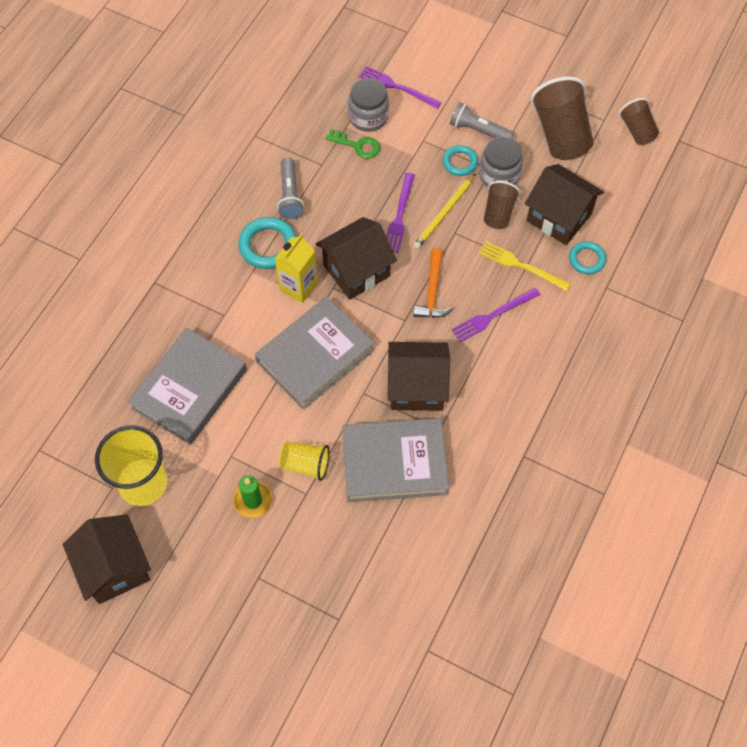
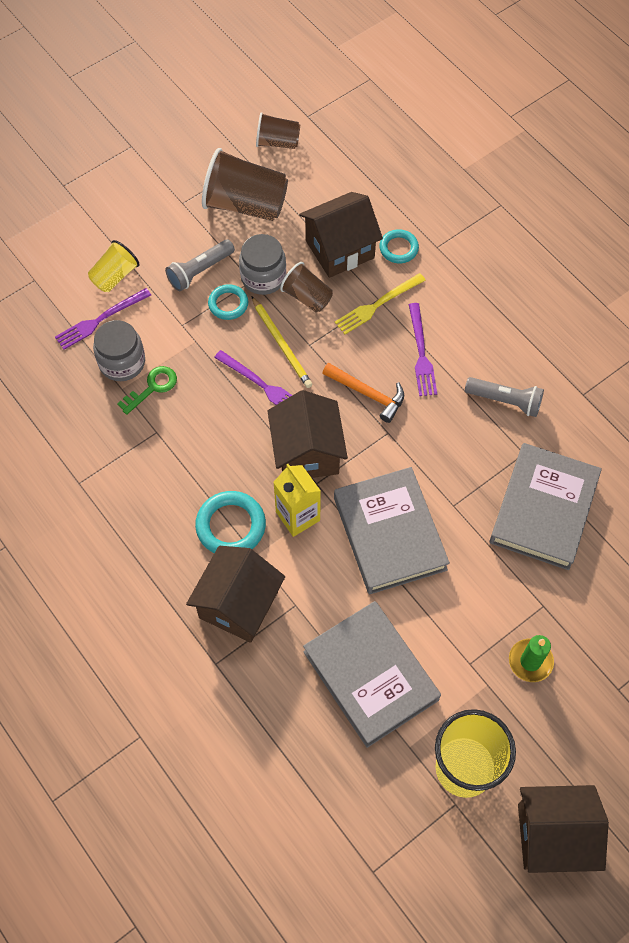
camera: 65 degrees left, 0 degrees up
(290, 195) = (178, 479): grey flashlight -> grey flashlight (505, 401)
(305, 464) = (511, 593): yellow cup -> yellow cup (115, 276)
(416, 387) = (469, 454): brown house -> brown house (238, 604)

